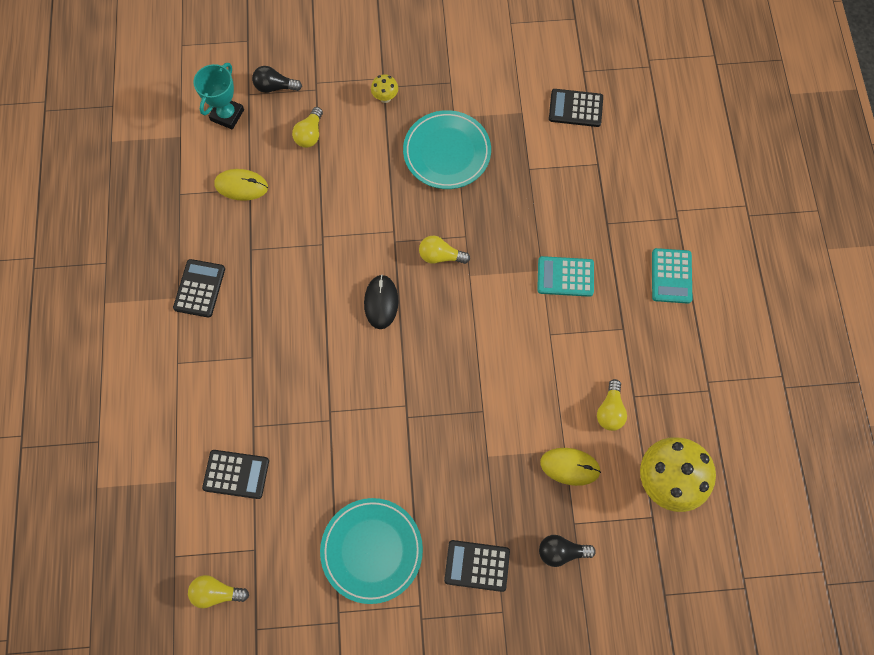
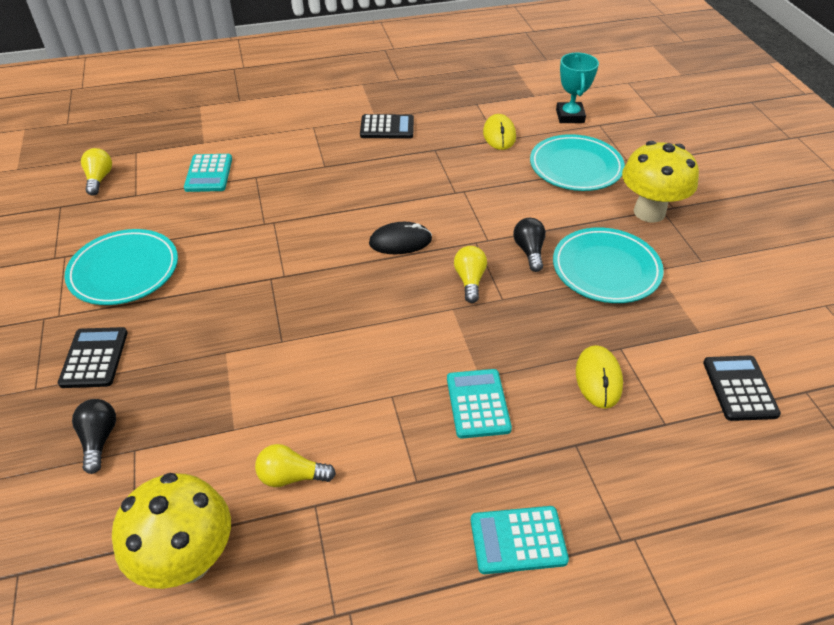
camera: 80 degrees right, 25 degrees down
(227, 115) = (570, 116): turquoise trophy -> turquoise trophy turned 75 degrees clockwise
(236, 474) = (209, 174): black calculator -> turquoise calculator
(275, 87) = (617, 138): black light bulb -> black light bulb (529, 251)
(310, 134) = (575, 167): yellow light bulb -> turquoise plate
(385, 97) = (649, 212): yellow mushroom -> yellow mushroom, size x2.26
(570, 466) = (211, 437): yellow mouse -> yellow mouse (598, 378)

